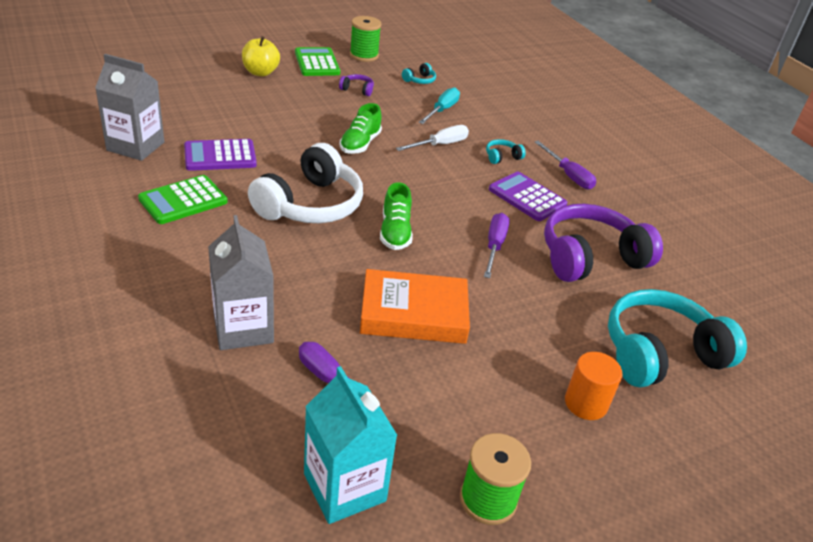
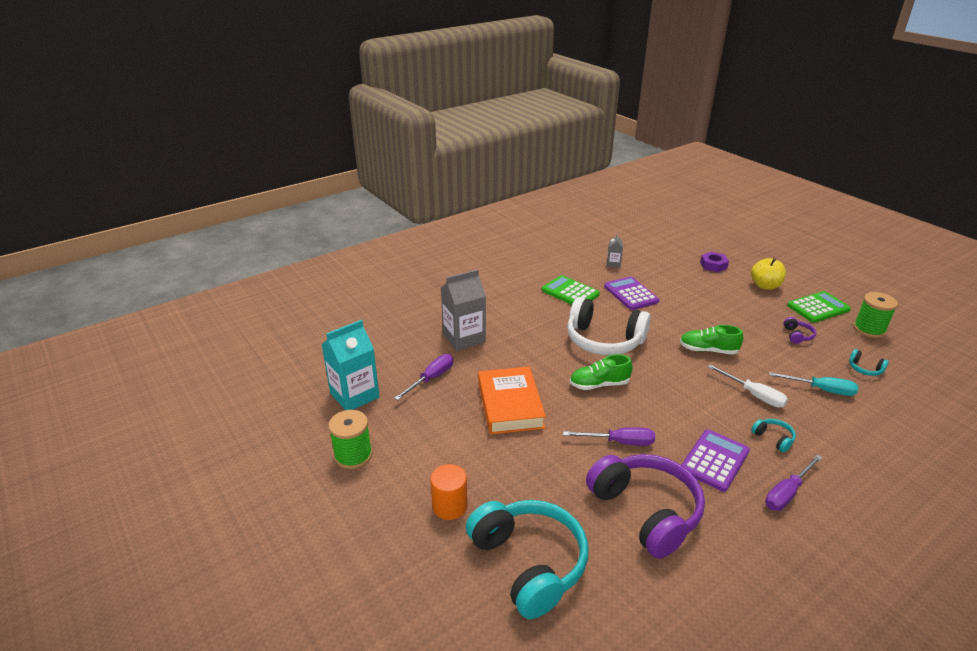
camera: 85 degrees right, 5 degrees down
(135, 146) = (613, 264): grey carton -> grey carton, size x0.49
(196, 84) = (713, 265): none -> purple nut

